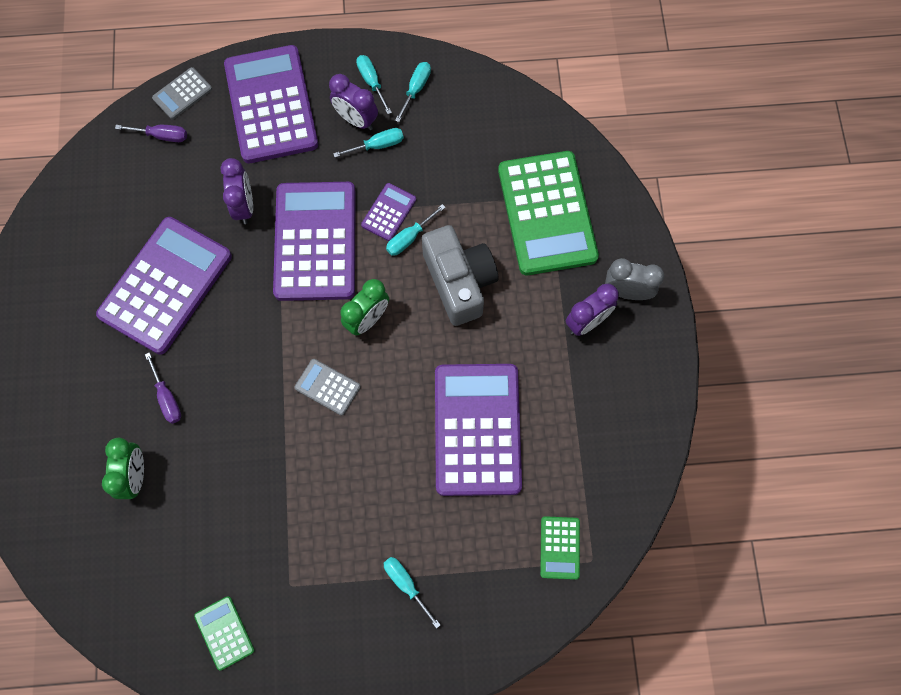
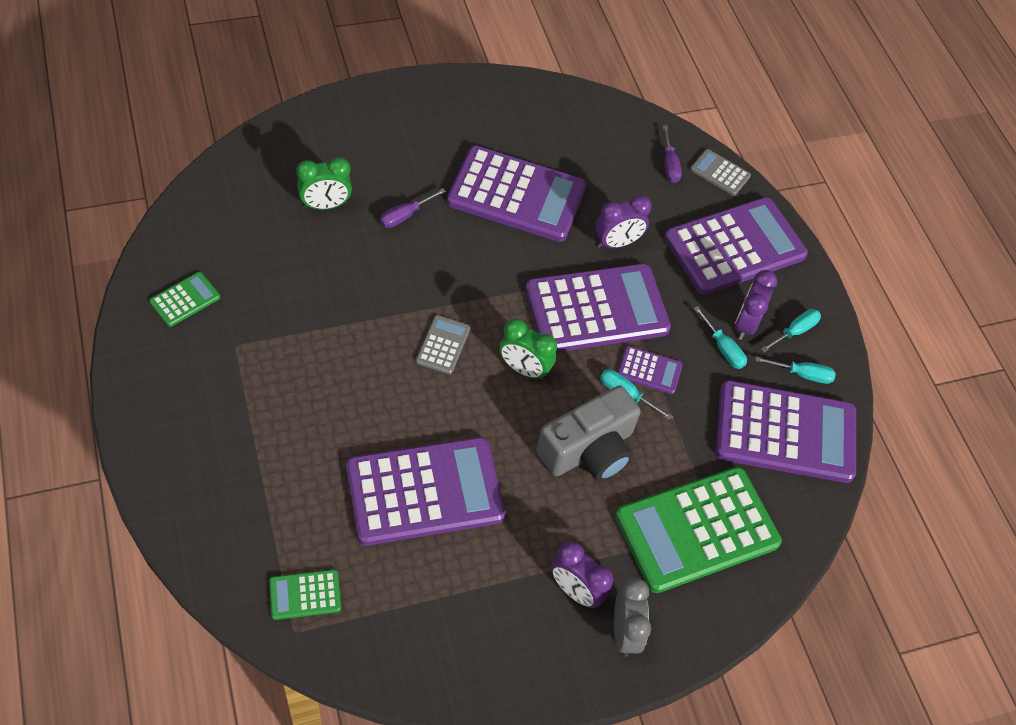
camera: 70 degrees right, 15 degrees down
(406, 584) = (247, 448): turquoise screwdriver -> none
(469, 120) = (785, 433): none -> purple calculator

